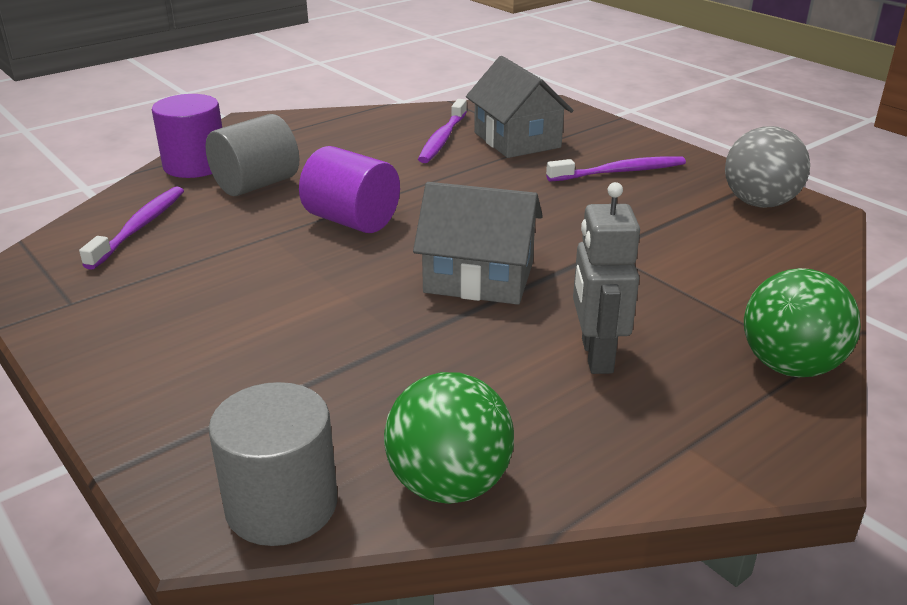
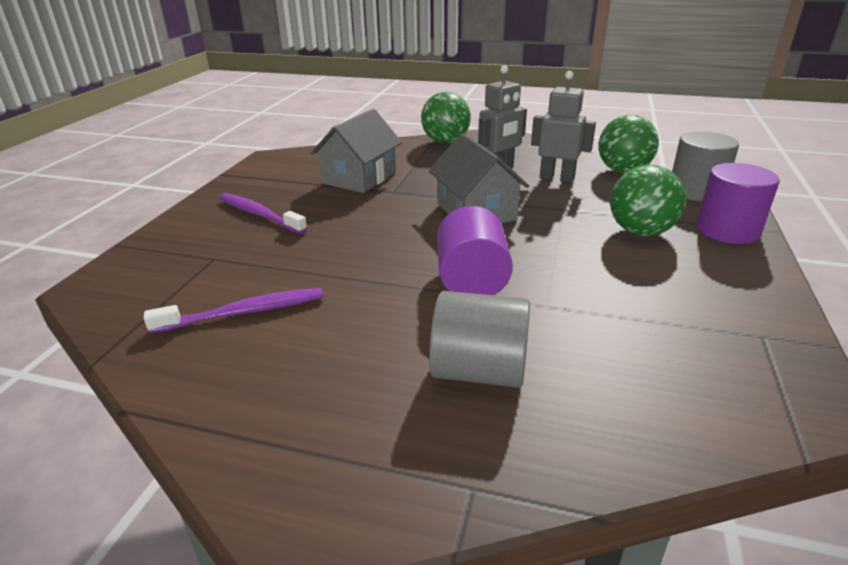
camera: 125 degrees left, 0 degrees up
(139, 227) = (650, 388): purple toothbrush -> none
(195, 165) = (496, 460): purple cylinder -> purple cylinder (727, 230)
(277, 357) = (640, 232): none -> green ball
(502, 391) = (557, 178): none -> grey robot
(517, 140) = (217, 273): grey house -> grey house (359, 178)
(759, 203) = (274, 170): grey ball -> none

